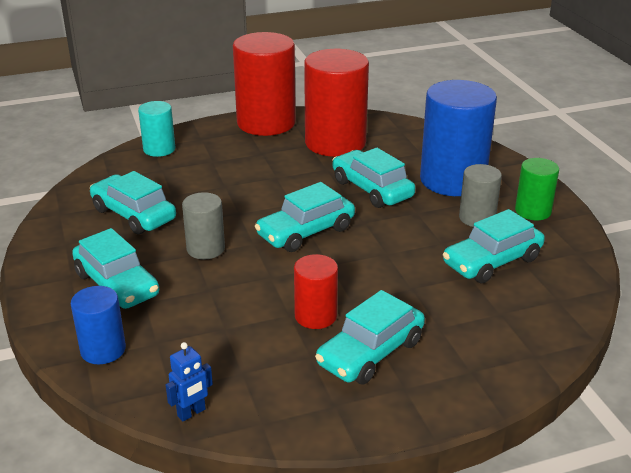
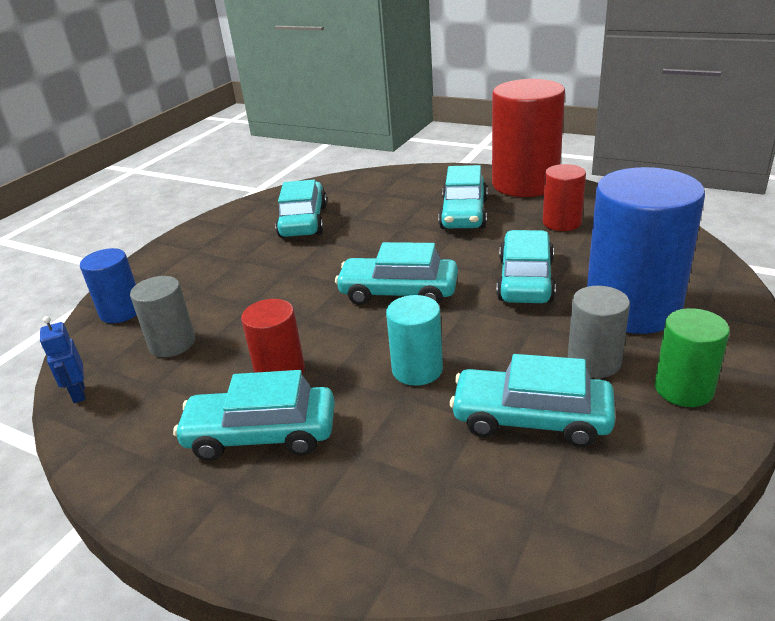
camera: 50 degrees right, 0 degrees up
(117, 285) = (207, 268): turquoise car -> turquoise car (464, 214)
(159, 149) = (403, 178): turquoise cylinder -> turquoise cylinder (417, 369)
(191, 413) = (78, 394): blue robot -> blue robot turned 60 degrees clockwise
(205, 249) = (303, 270): grey cylinder -> grey cylinder (172, 343)
(335, 143) = (561, 222): red cylinder -> red cylinder, size x0.52

